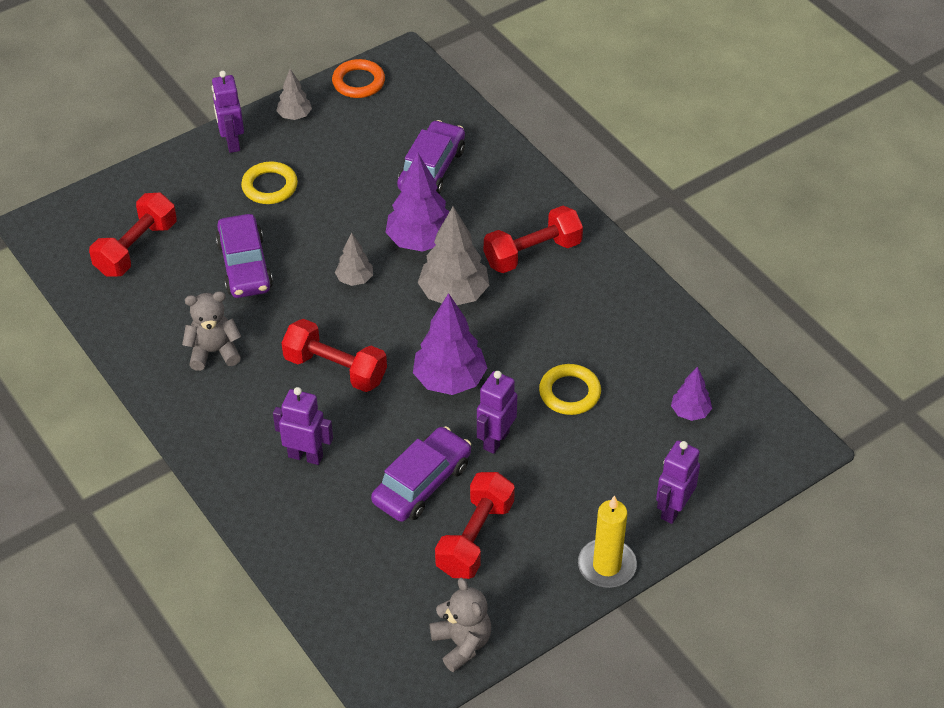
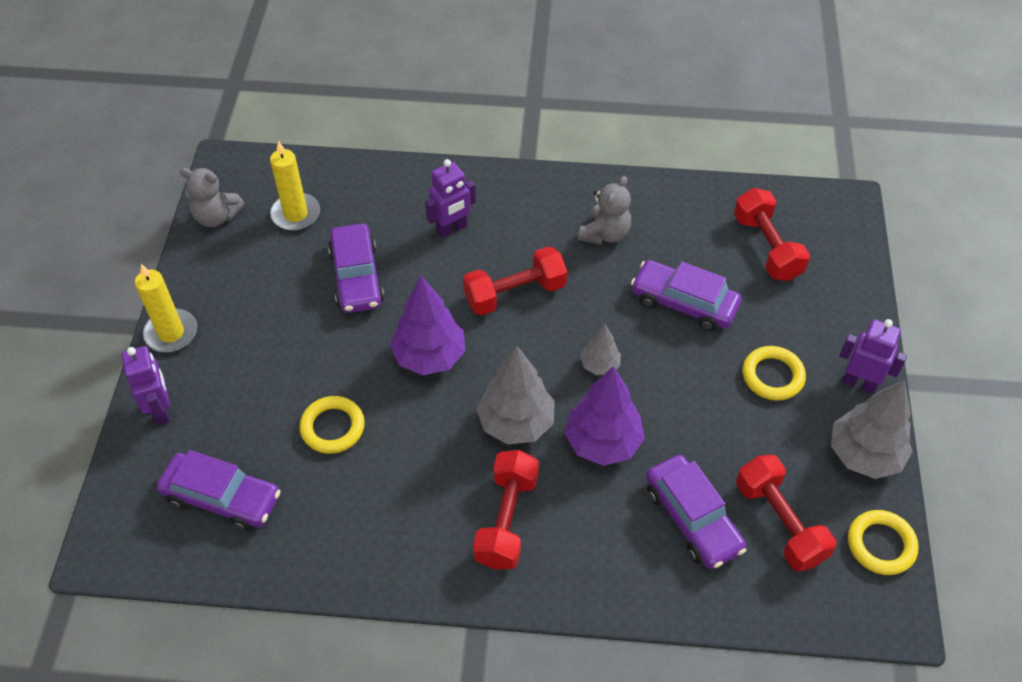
camera: 130 degrees right, 5 degrees up
(295, 116) = (864, 455): grey tree -> grey tree, size x1.83
(358, 82) = (881, 545): orange ring -> yellow ring
(398, 583) = (296, 214): none -> yellow candle
(475, 538) = (280, 276): red dumbbell -> red dumbbell (779, 522)
(496, 440) = (344, 346): purple robot -> none
(690, 412) = (222, 498): purple tree -> purple car

